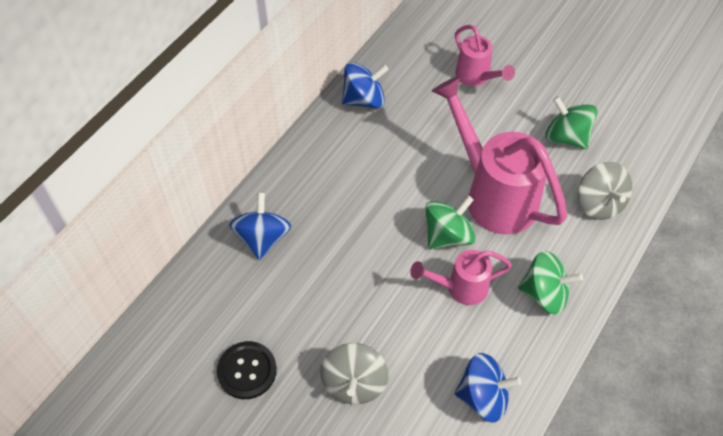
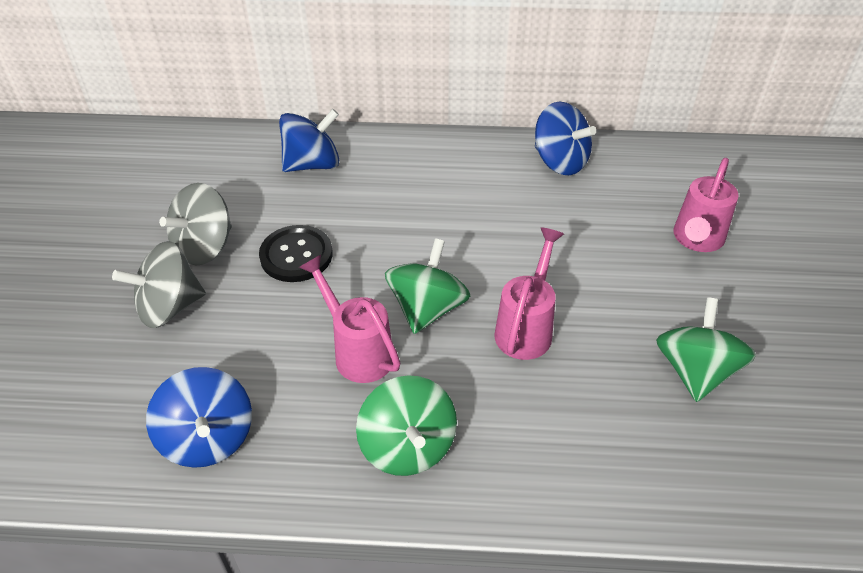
camera: 60 degrees right, 10 degrees down
(247, 371) = (145, 219): black button -> black button (296, 255)
(447, 235) = (427, 308): green spinning top -> green spinning top turned 90 degrees counterclockwise
(492, 194) = (526, 327): pink watering can -> pink watering can, size x0.54
(599, 203) = (613, 456): grey spinning top -> grey spinning top (204, 247)

